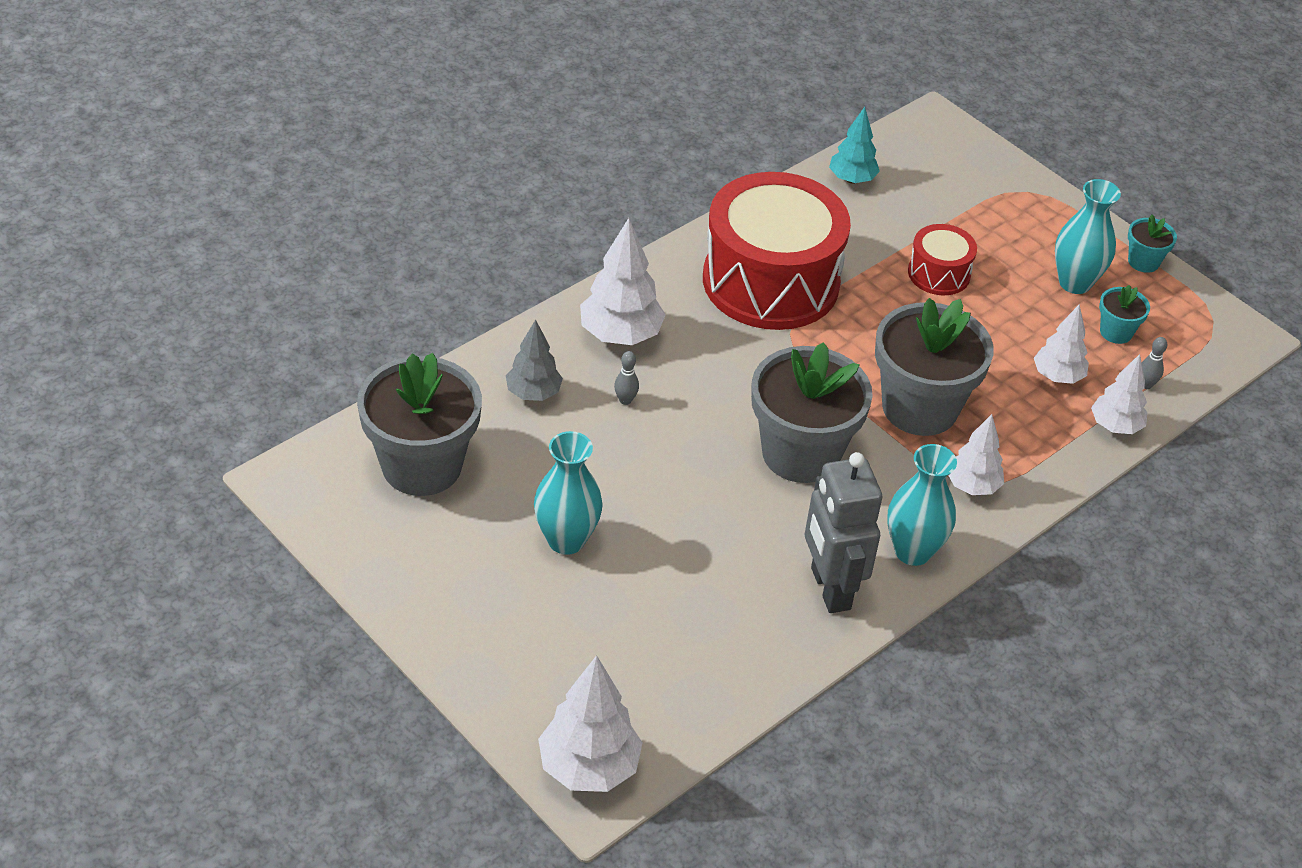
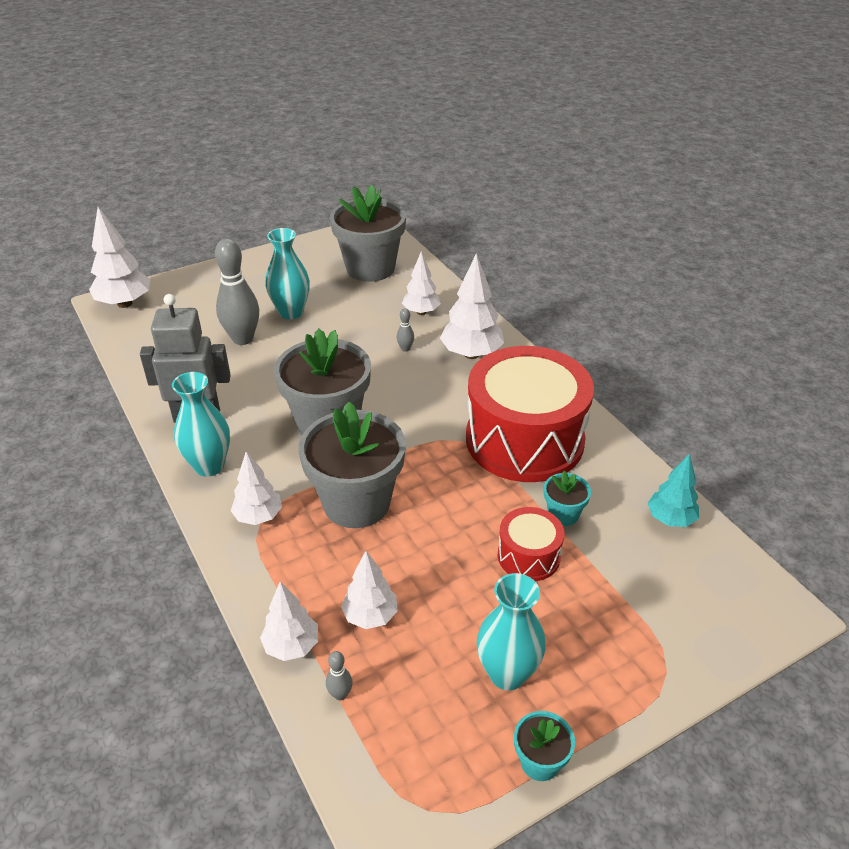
camera: 105 degrees right, 5 degrees down
(533, 393) = (421, 312): grey tree -> white tree
(647, 582) = (242, 339): none -> grey bowling pin
(1116, 332) = (424, 691): turquoise flower pot -> turquoise flower pot (563, 514)

